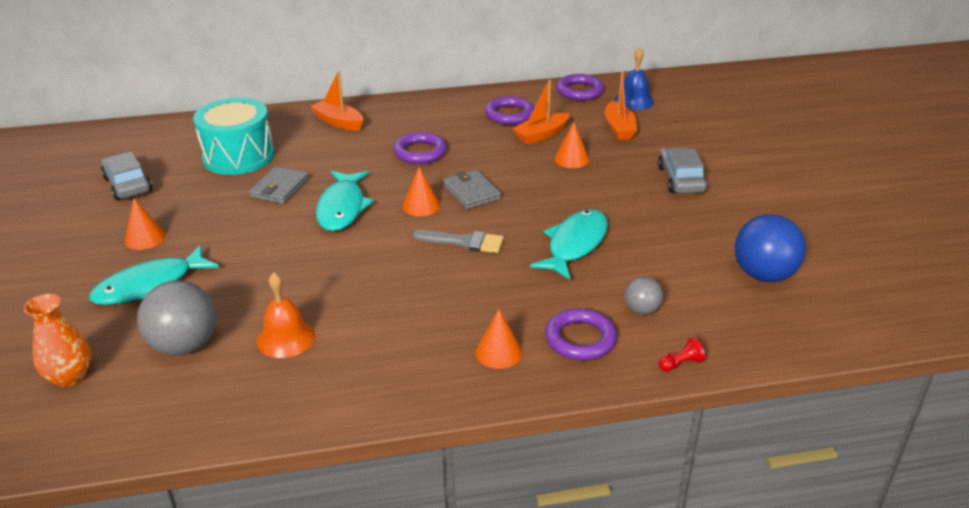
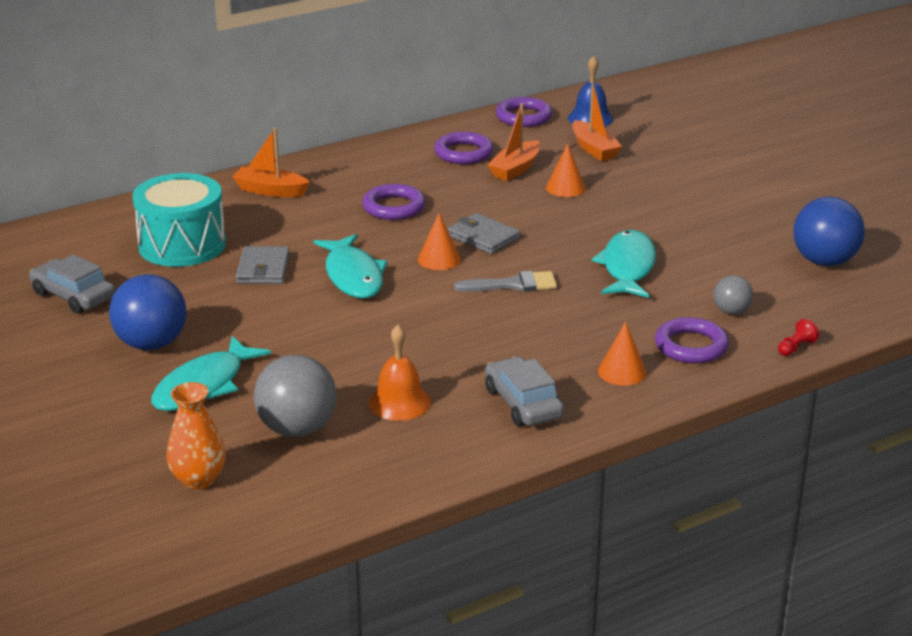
camera: 20 degrees left, 5 degrees down
(145, 238) = (151, 344): orange cone -> blue ball
(680, 179) = (691, 189): grey car -> grey car (523, 403)

